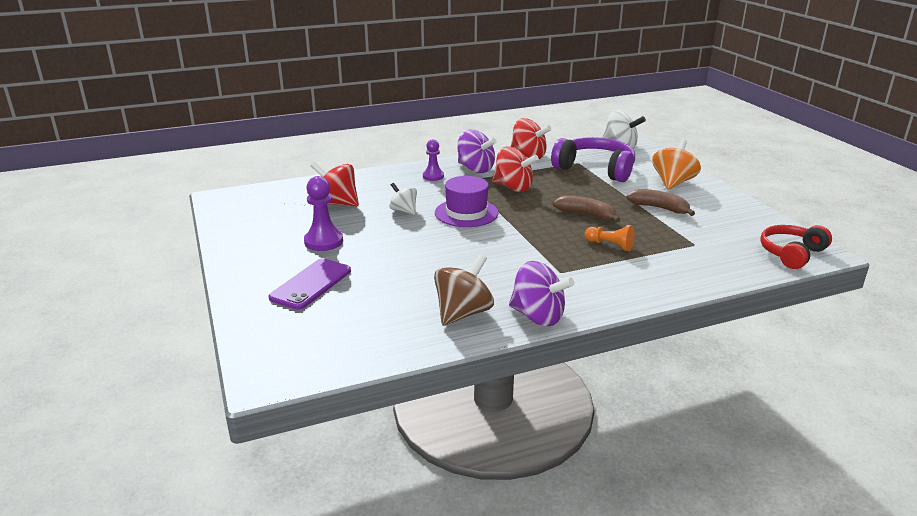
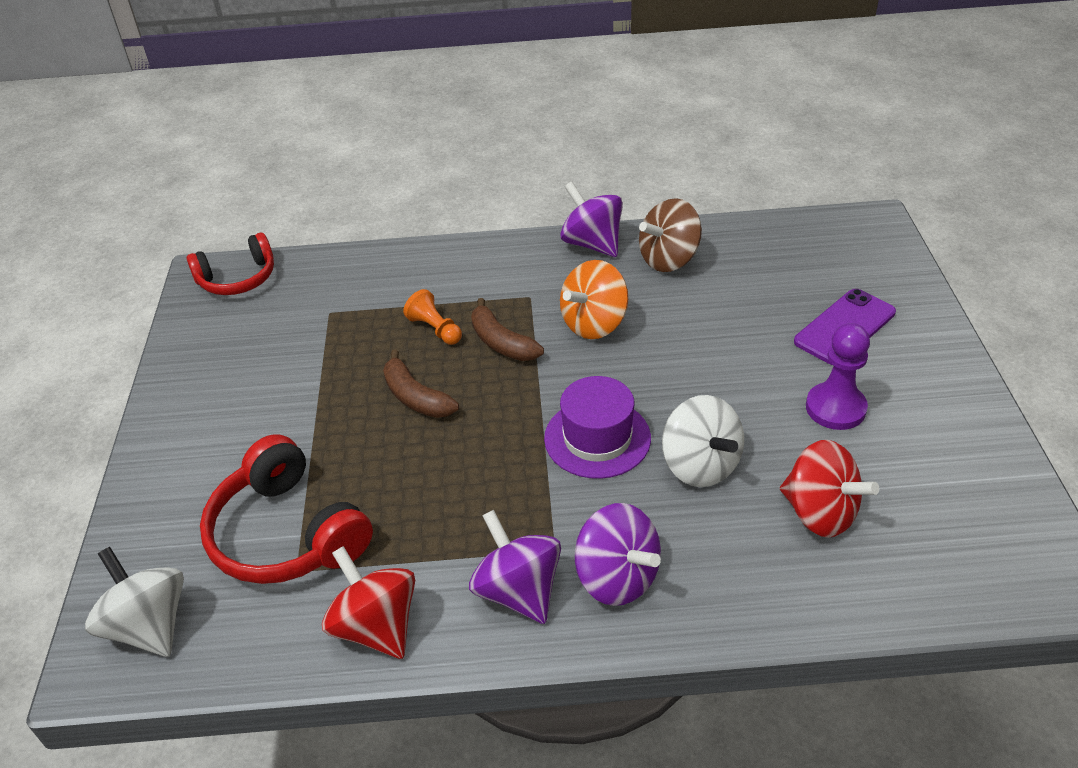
camera: 160 degrees left, 15 degrees up
(403, 210) = (700, 465): white spinning top -> white spinning top, size x1.61
(433, 176) = (617, 578): purple pawn -> purple spinning top
(513, 188) = (481, 499): red spinning top -> none
(595, 169) = (287, 534): purple headphones -> red headphones
(659, 208) = (296, 392): brown banana -> brown banana (501, 343)
(673, 183) = (201, 456): orange spinning top -> orange spinning top (594, 324)

